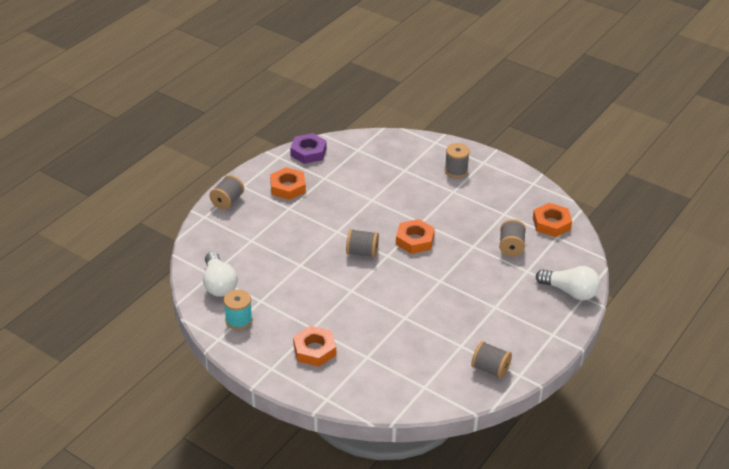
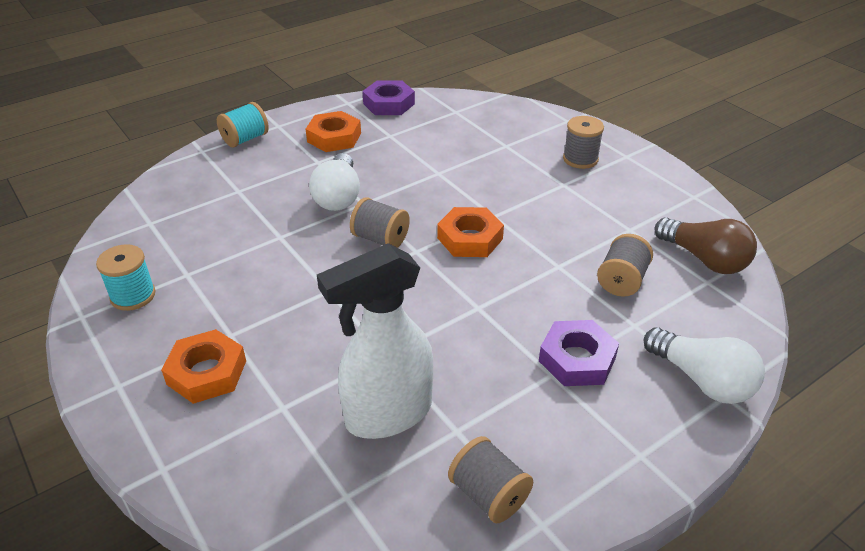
camera: 20 degrees right, 0 degrees up
(219, 284) = (148, 238): white light bulb -> white light bulb (338, 196)
(227, 201) = (245, 139): grey spool -> turquoise spool
(423, 346) = (387, 414): none -> white spray bottle
(505, 296) = (577, 359): none -> purple nut
(551, 223) = (704, 259): orange nut -> brown light bulb

